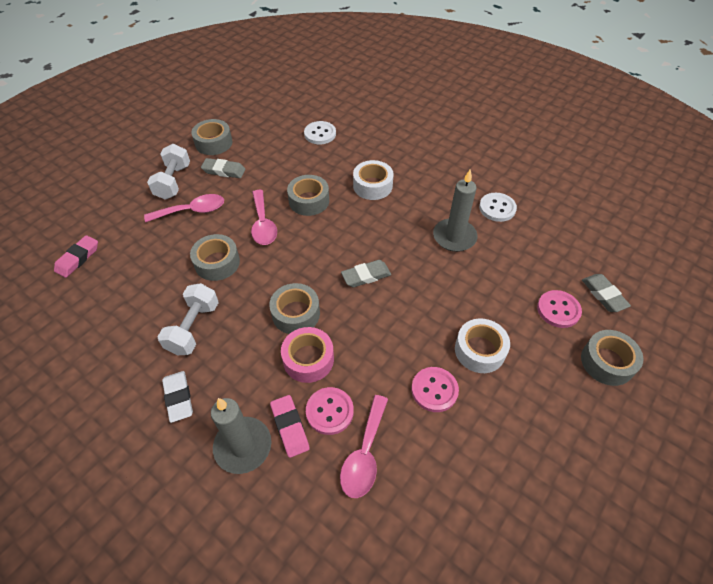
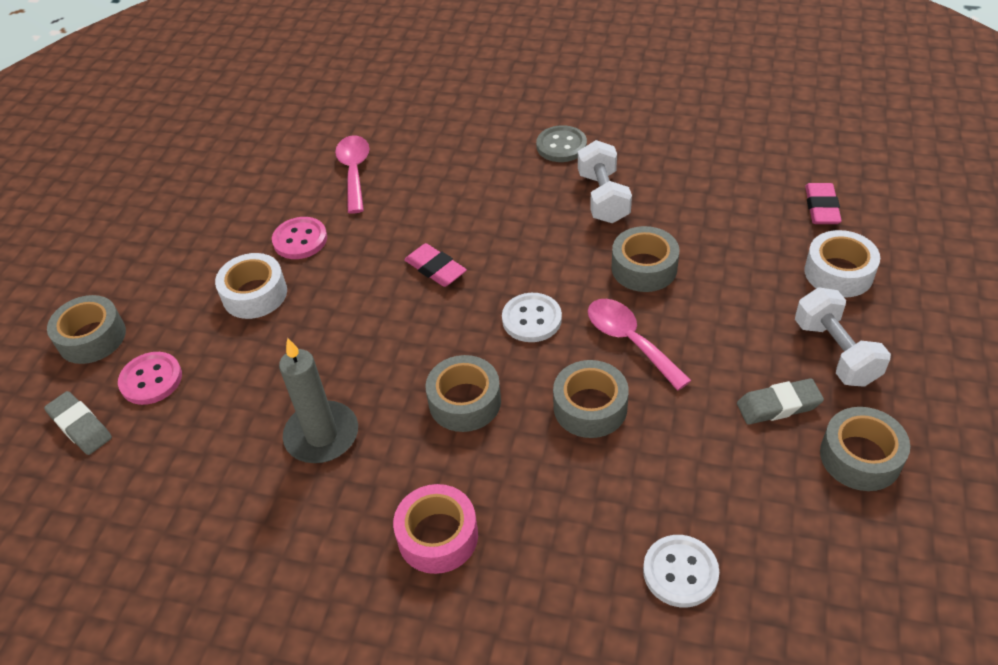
camera: 160 degrees right, 5 degrees down
(178, 398) = (561, 146): white eraser -> grey button
(192, 211) = (752, 319): pink spoon -> none
(243, 446) = (471, 139): grey candle -> none
(290, 427) = (436, 164): pink eraser -> pink eraser (435, 269)
(296, 314) = (497, 251): grey tape -> grey tape (465, 401)
(308, 359) = (453, 217): pink tape -> pink tape (438, 536)
(329, 411) = (404, 187): pink button -> none
(366, 276) = (433, 326): grey eraser -> none
(372, 186) = (500, 482): white tape -> white tape (838, 273)
(497, 208) = (257, 524): white button -> white button (531, 319)

